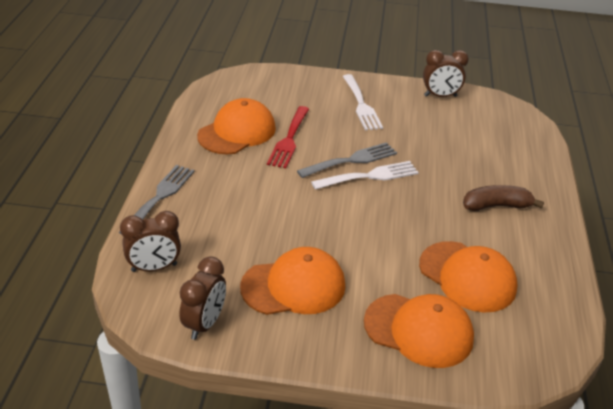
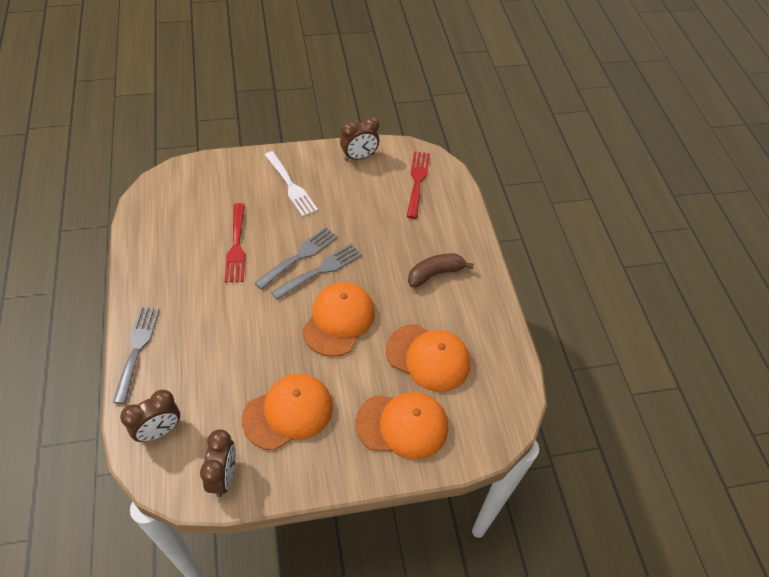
camera: 20 degrees left, 15 degrees up
(237, 132) = (185, 250): orange cap -> orange cap (339, 320)
(370, 176) = (320, 270): white fork -> grey fork
(498, 126) = (417, 181): none -> red fork

